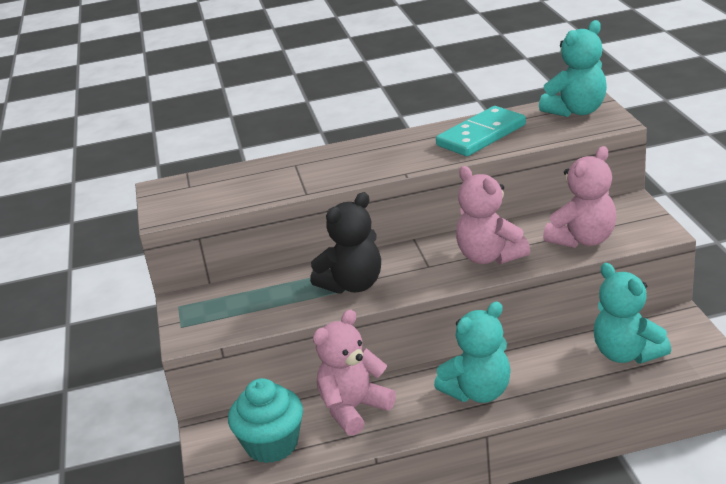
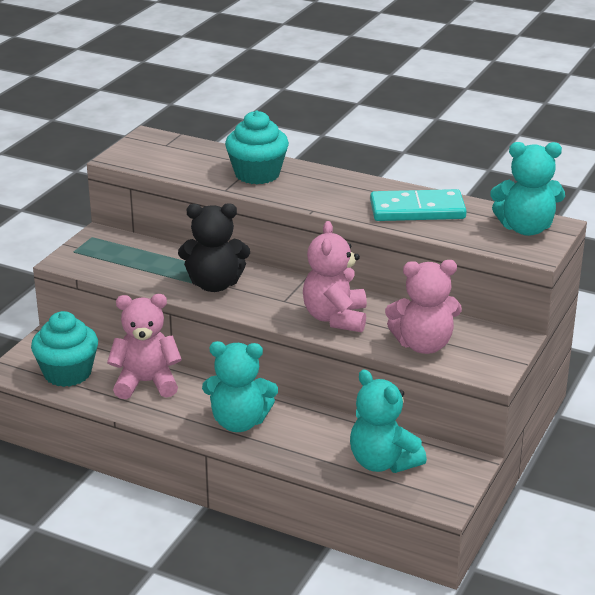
camera: 35 degrees right, 0 degrees up
(311, 170) = (257, 174): none -> turquoise cupcake
(626, 353) = (383, 462): turquoise teddy bear -> turquoise teddy bear turned 45 degrees counterclockwise

